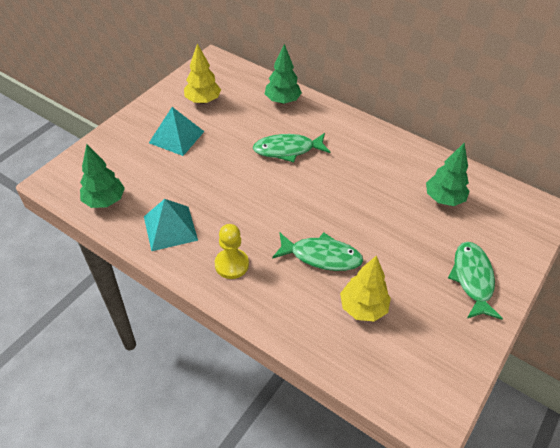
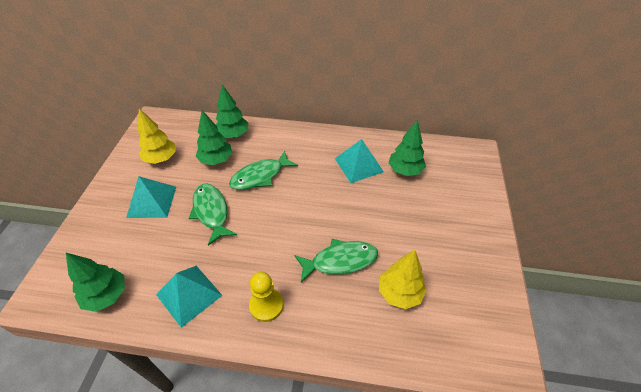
camera: 25 degrees left, 0 degrees up
(253, 120) = (216, 160): none -> green tree
(395, 175) = (358, 165): none -> turquoise pyramid
(472, 279) = (464, 228): green fish -> green fish (211, 212)

